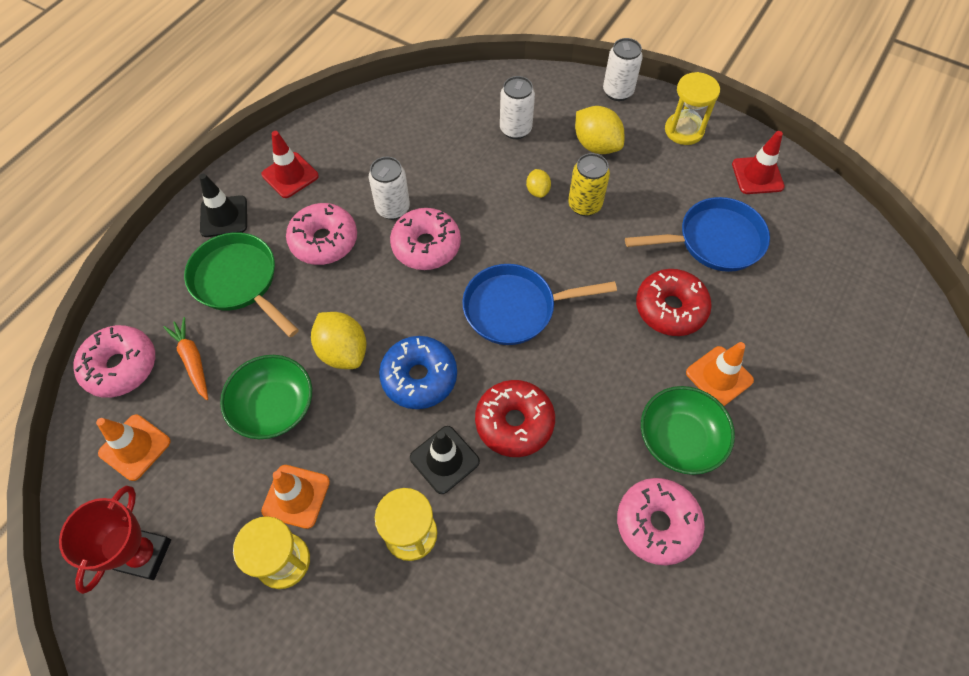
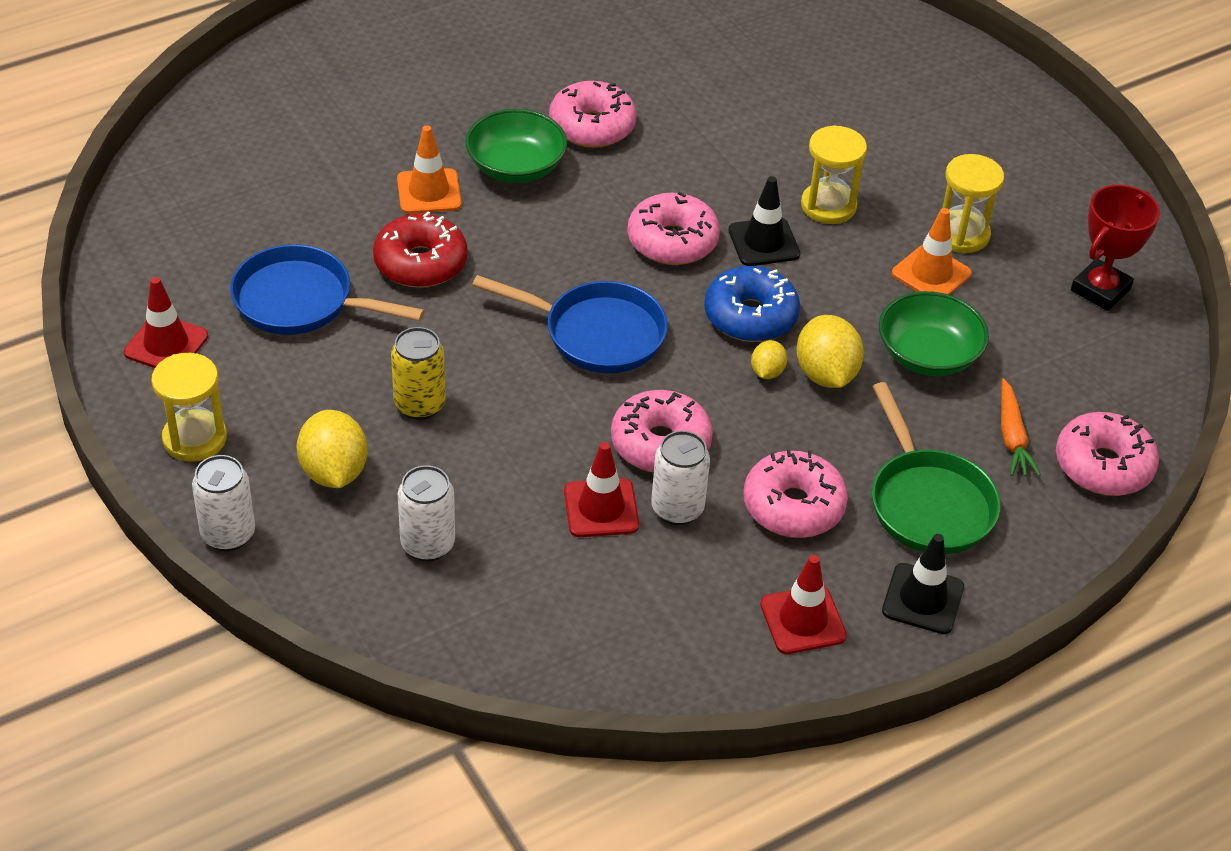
camera: 155 degrees left, 15 degrees down
(135, 447) = (1097, 379): orange traffic cone -> none
(437, 189) = (601, 508): none -> red traffic cone
(514, 422) = (672, 241): red donut -> pink donut
(537, 191) = (465, 448): yellow lemon -> yellow lemon (767, 372)

